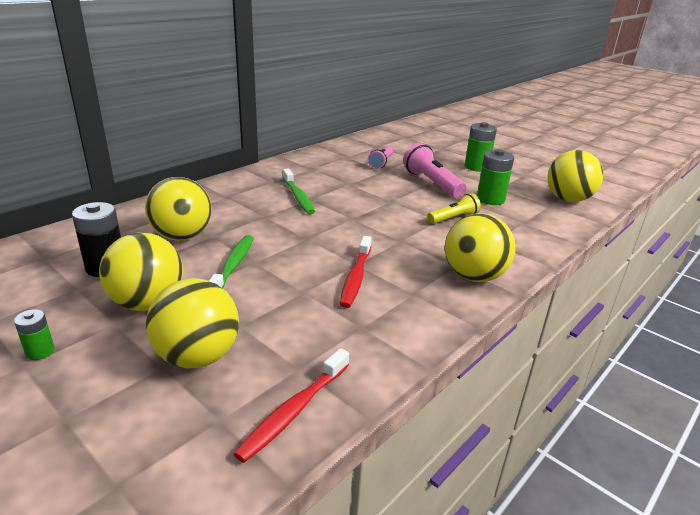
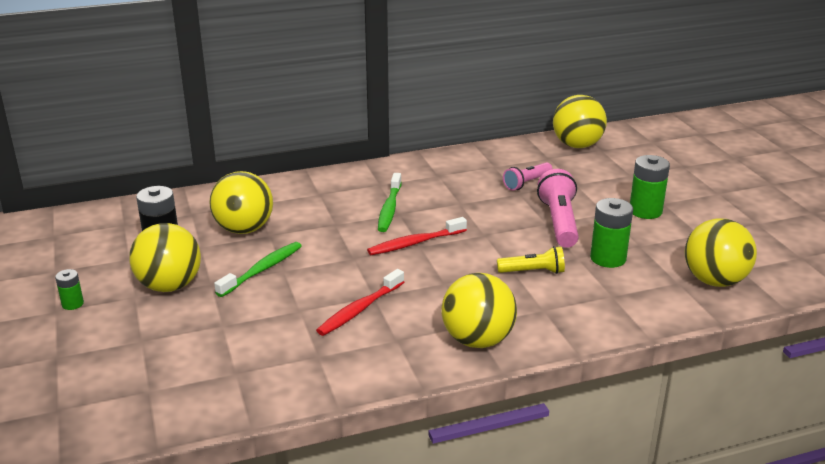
camera: 30 degrees right, 0 degrees up
(197, 357) = (171, 340): yellow ball -> yellow ball (577, 145)
(294, 411) = (203, 402): red toothbrush -> red toothbrush (415, 243)

